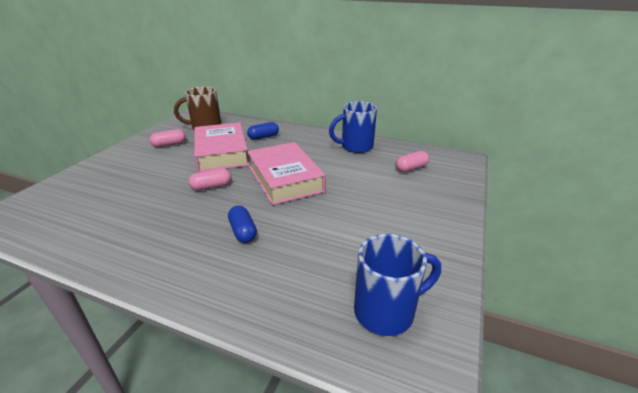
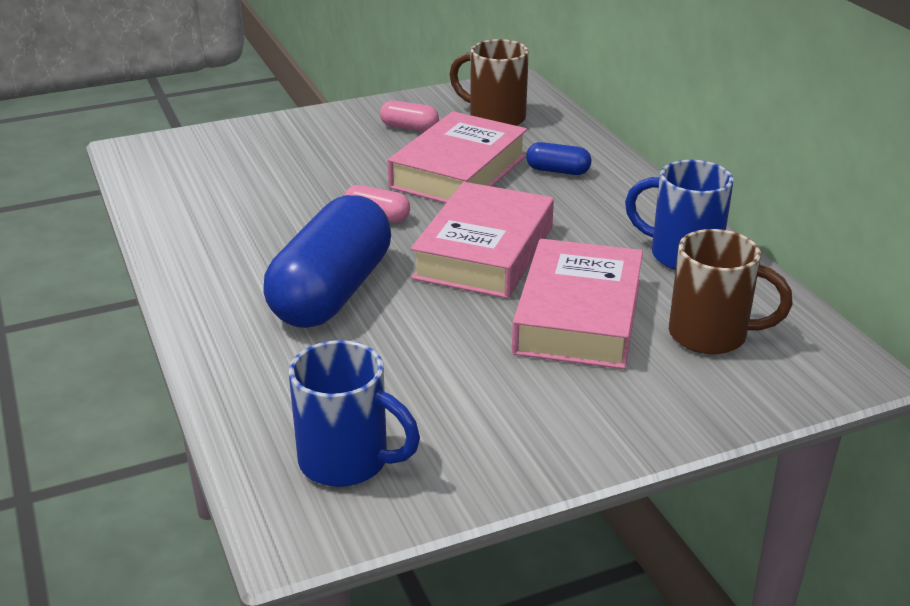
camera: 45 degrees right, 0 degrees up
(243, 232) = (332, 292): blue capsule -> blue capsule, size x2.35
(361, 185) = (578, 316): none -> pink book
(411, 168) = (711, 335): pink capsule -> brown mug

